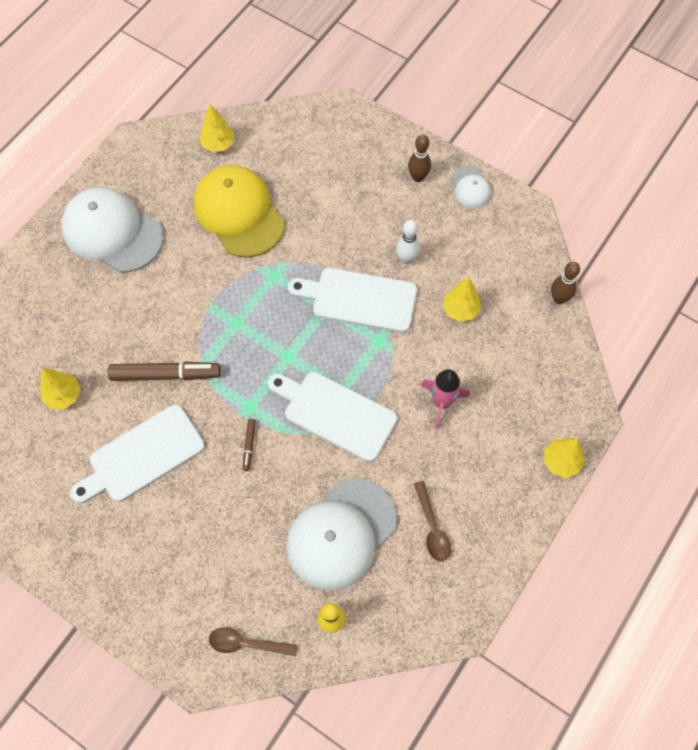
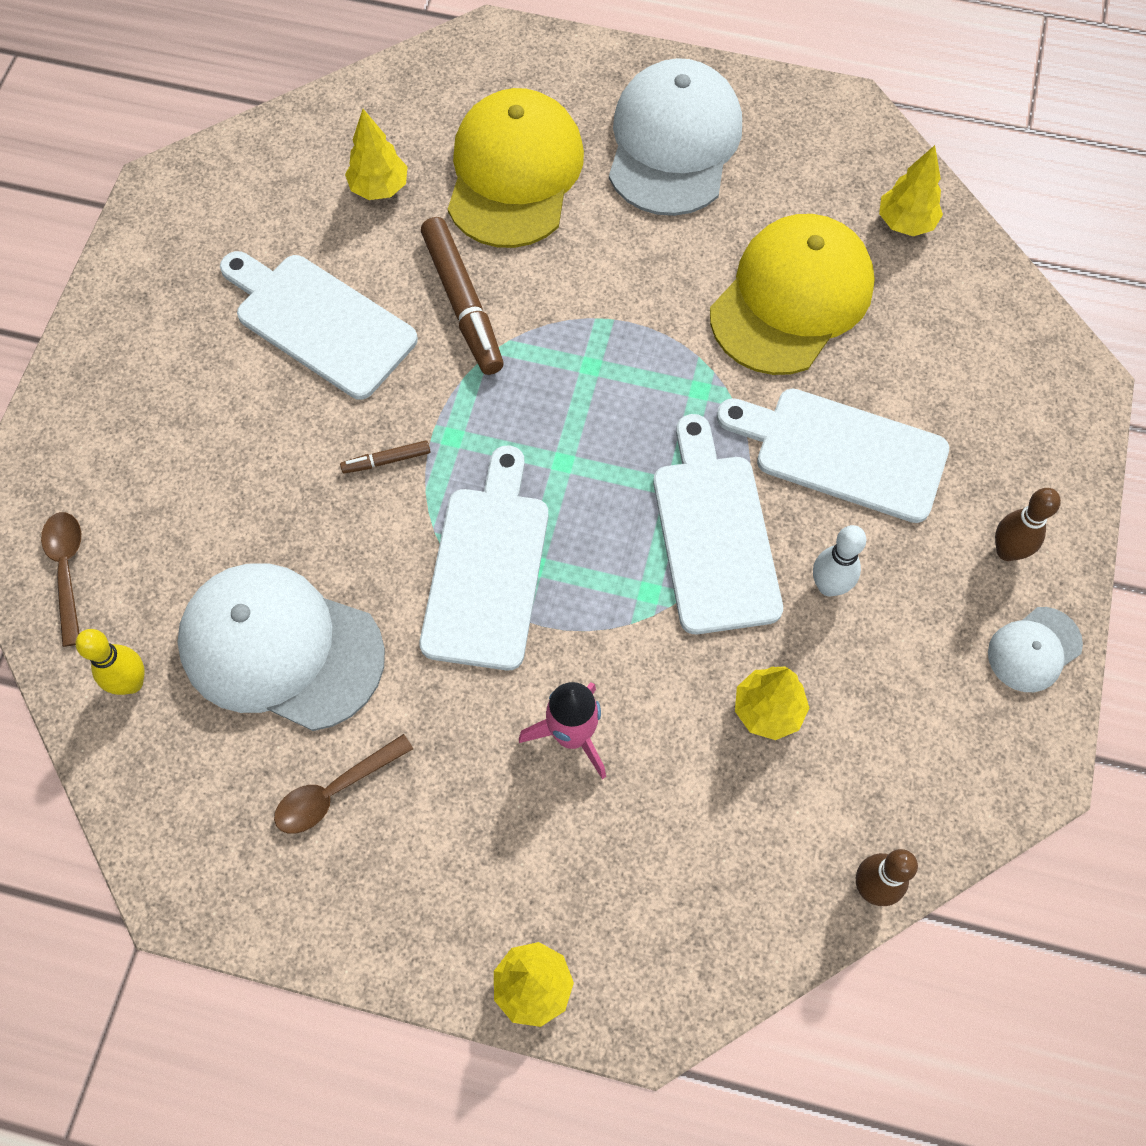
camera: 70 degrees right, 0 degrees up
(91, 320) = (514, 173): none -> yellow cap
(337, 225) = (842, 452): none -> white cutting board

